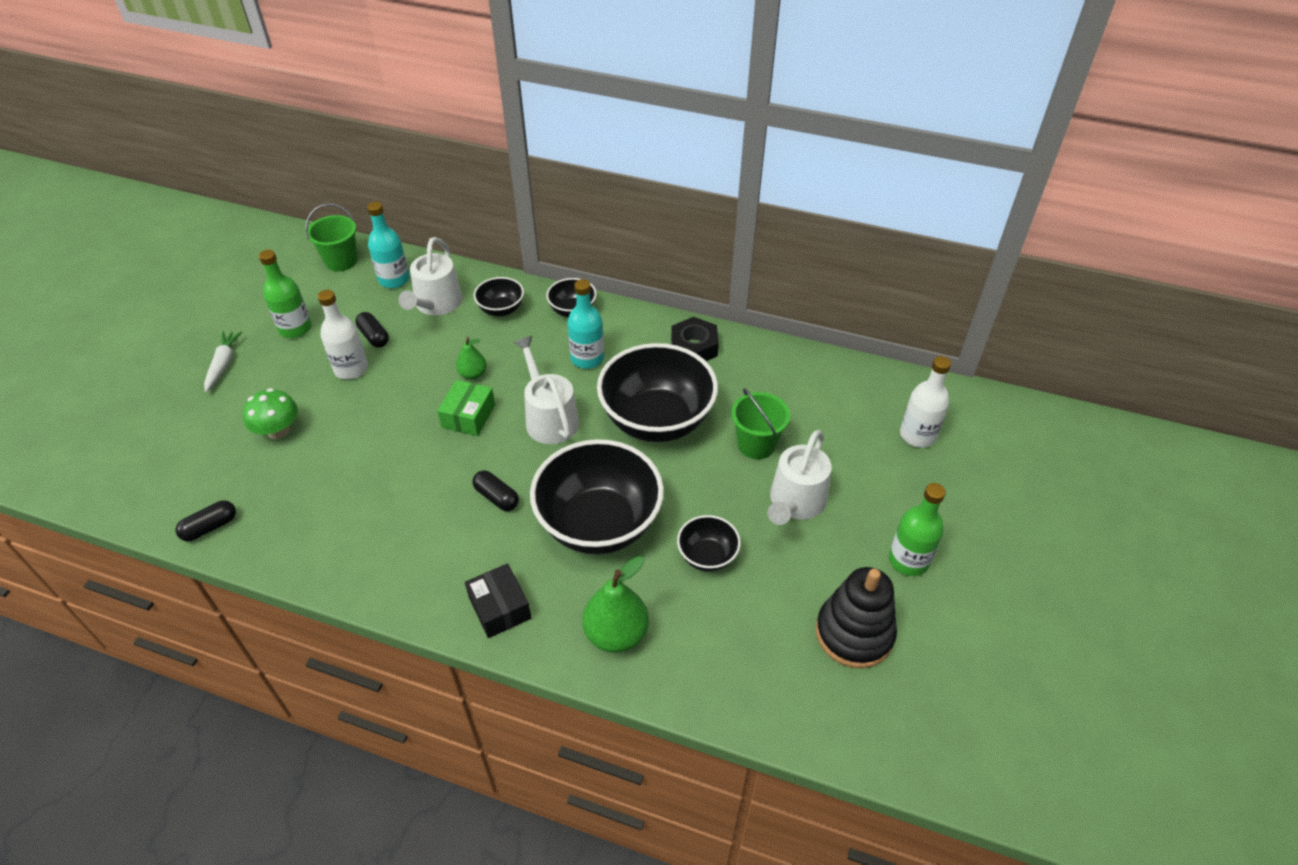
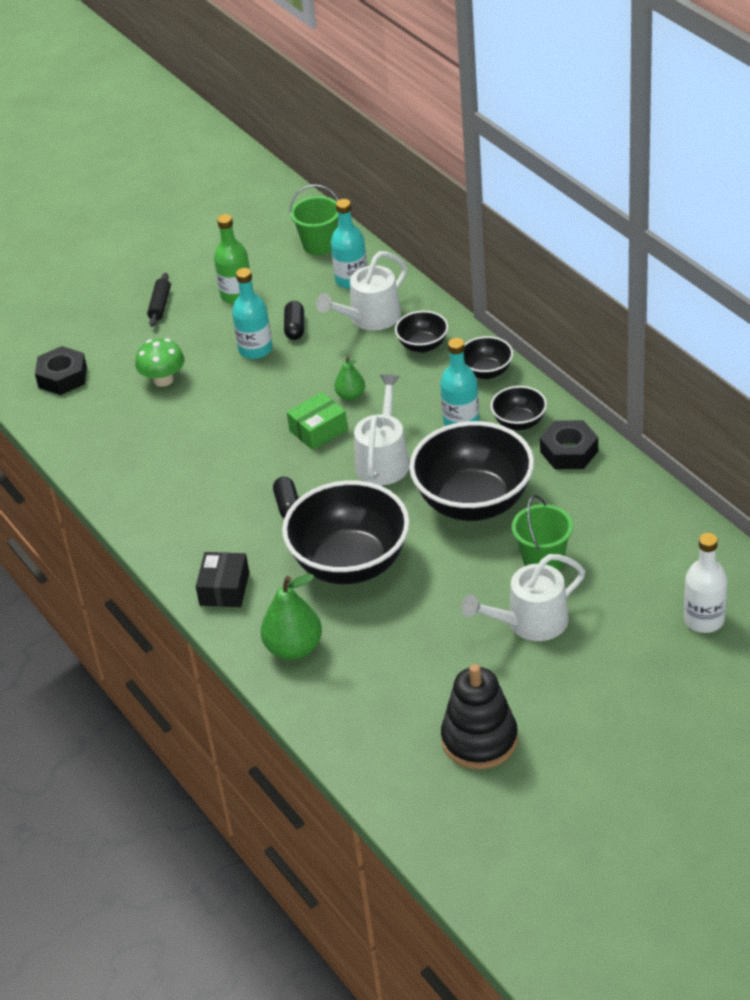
camera: 40 degrees right, 5 degrees down
(165, 471) = (62, 377): none -> black nut
(210, 527) = (66, 435): black capsule -> none
(223, 364) = (160, 305): white carrot -> black rolling pin
(351, 369) = (255, 350): white bottle -> turquoise bottle
(707, 556) = (415, 628): black bowl -> black bowl (519, 422)
(908, 560) = (583, 712): green bottle -> none

